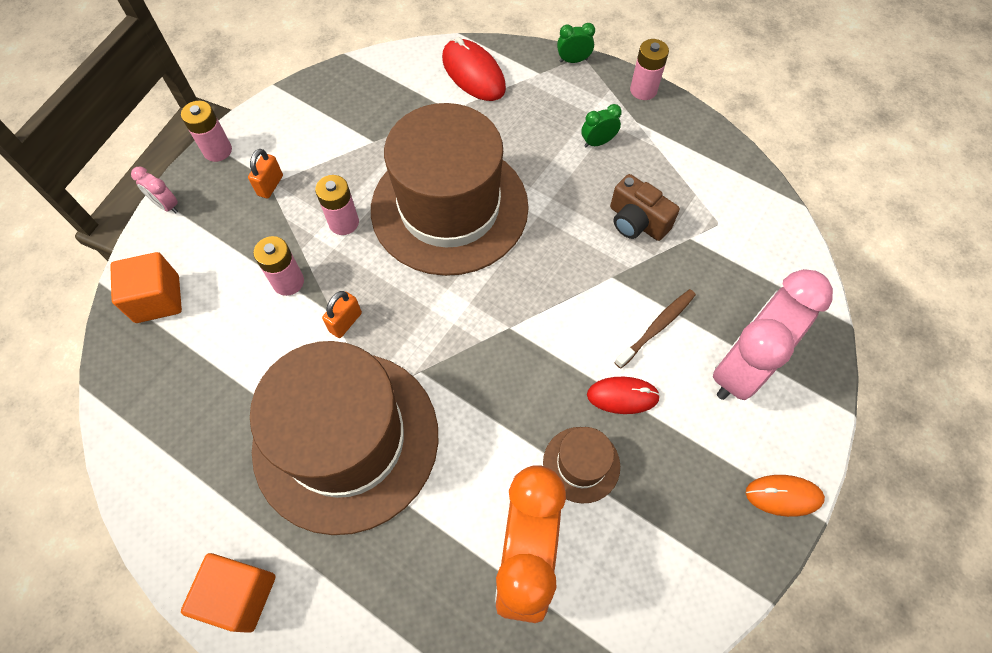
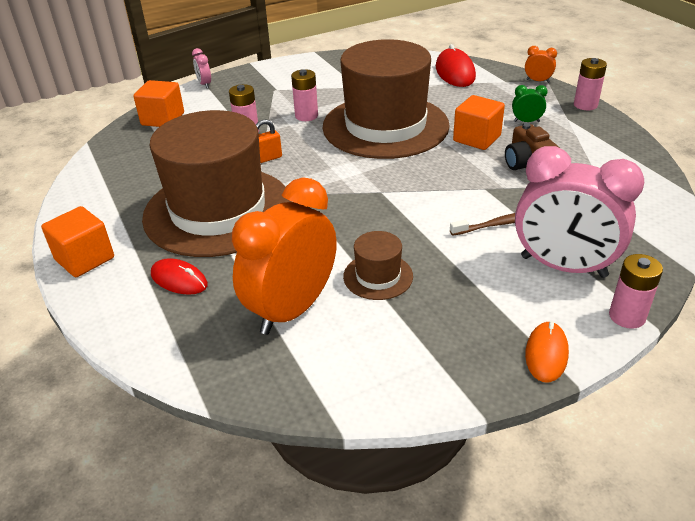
camera: 30 degrees right, 25 degrees down
(217, 150) = (255, 70): pink battery -> pink battery (627, 316)
(270, 185) = (274, 90): orange padlock -> none
(561, 193) = (477, 138): none -> orange cube
(573, 60) = (537, 81): green clock -> orange clock
(622, 396) = (442, 251): red mouse -> red mouse (179, 280)
(742, 367) = (563, 267): pink clock -> pink clock turned 135 degrees counterclockwise
(783, 496) = (546, 354): orange mouse -> orange mouse turned 75 degrees clockwise

